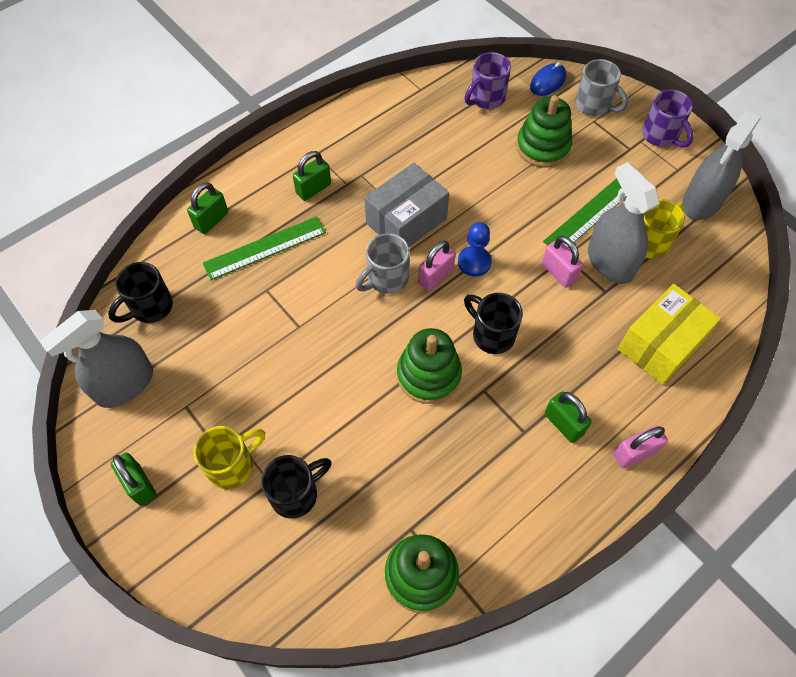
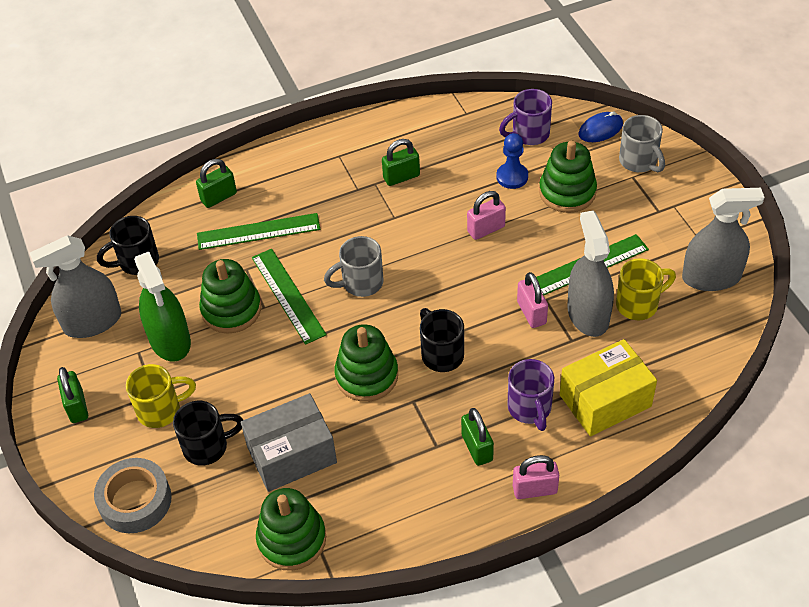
camera: 20 degrees right, 10 degrees down
(215, 385) = (170, 340): none -> green spray bottle
(240, 577) = (135, 500): none -> grey tape
(267, 337) = (231, 310): none -> green stacking toy
(313, 189) = (324, 187): green padlock -> green padlock (401, 177)
(319, 308) = (288, 295): none -> green ruler
(406, 221) = (401, 234): grey box -> grey box (291, 455)
(435, 276) = (409, 291): pink padlock -> pink padlock (486, 229)
(474, 262) = (452, 286): blue pawn -> blue pawn (512, 177)
(661, 136) = (697, 205): purple mug -> purple mug (530, 409)
(701, 202) = (711, 277): grey spray bottle -> grey spray bottle turned 150 degrees counterclockwise

